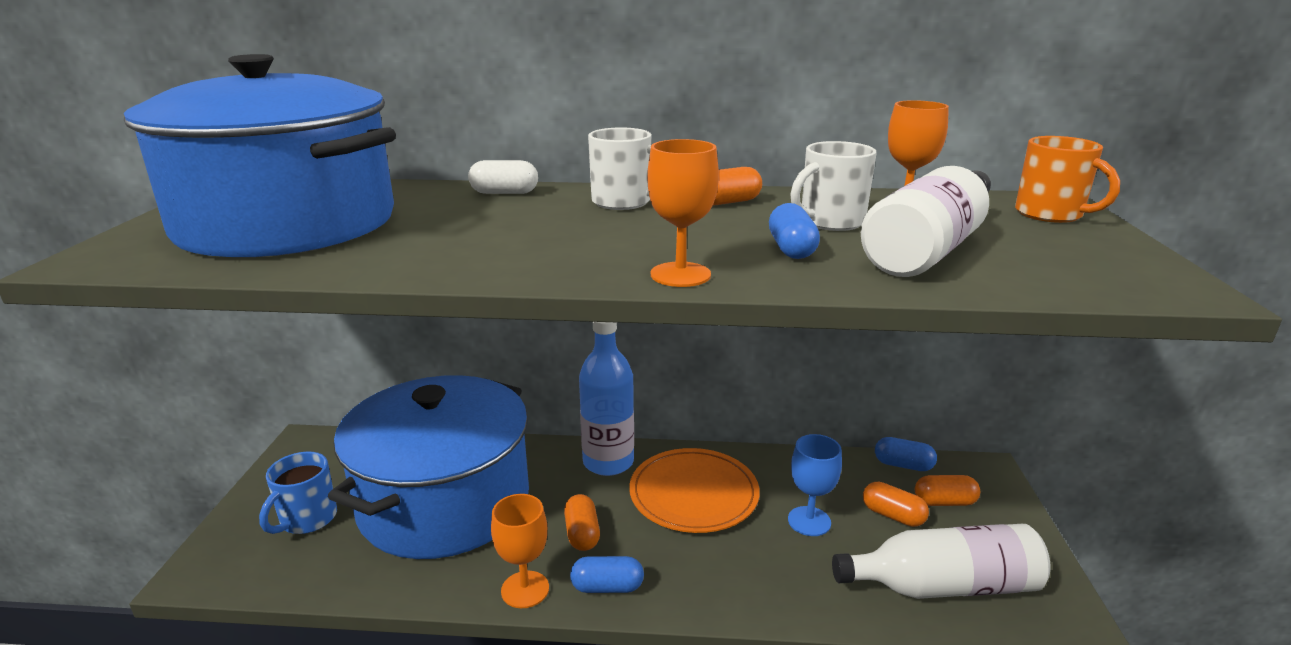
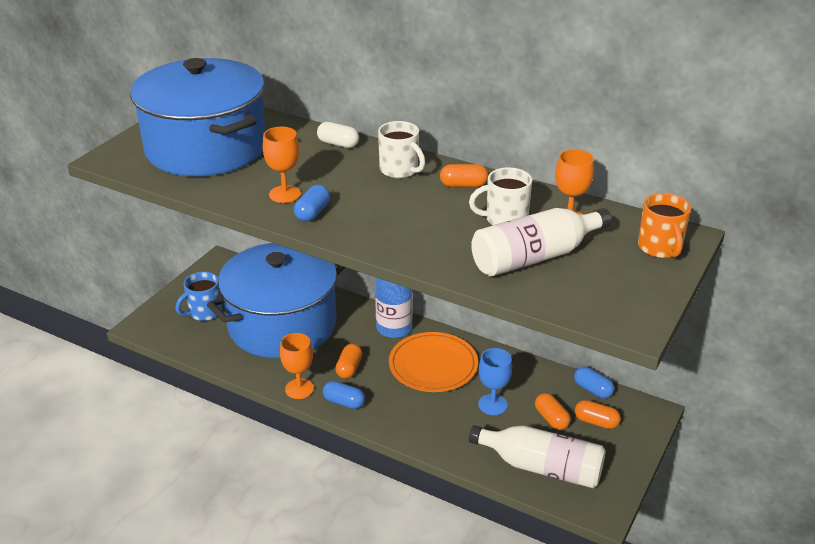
camera: 25 degrees right, 10 degrees up
(680, 275) = (373, 241): orange goblet -> orange goblet (285, 194)
(791, 249) = (453, 237): blue capsule -> blue capsule (312, 213)

